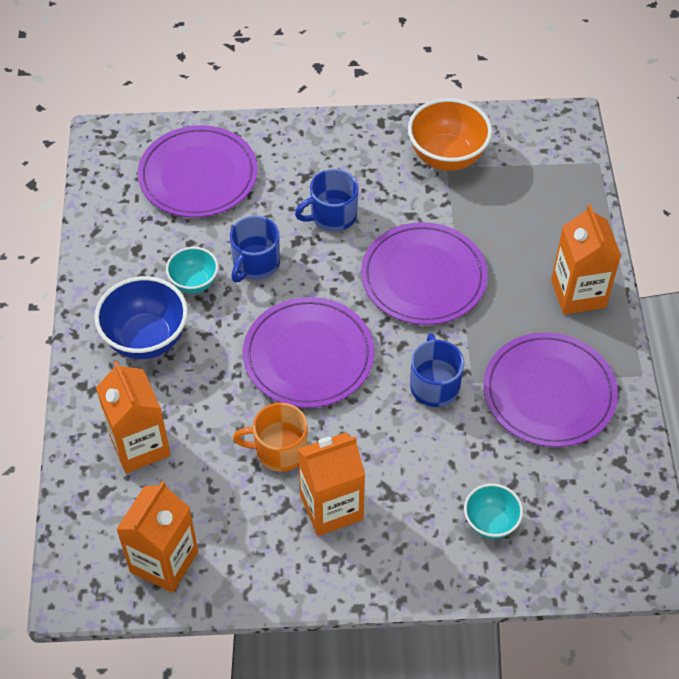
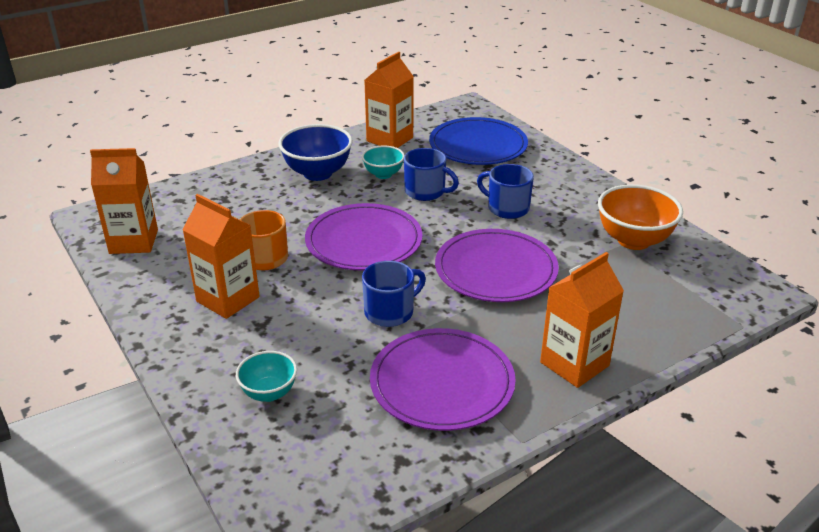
camera: 60 degrees right, 20 degrees down
(140, 445) = (226, 200): orange carton -> orange carton (389, 139)
(198, 175) = (478, 145): purple plate -> blue plate
(255, 263) = (426, 192): blue mug -> blue mug turned 150 degrees counterclockwise

